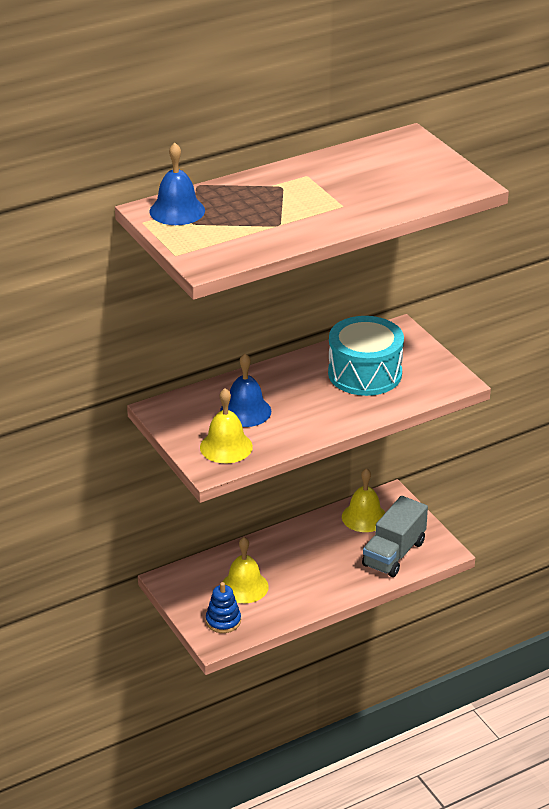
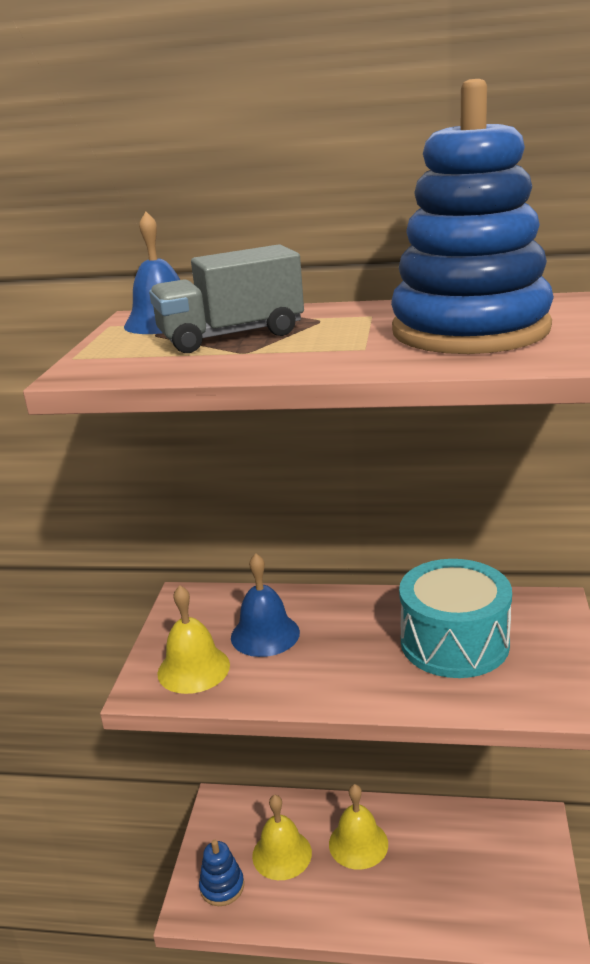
camera: 40 degrees right, 10 degrees down
(364, 517) = (485, 833): yellow bell -> yellow bell (358, 843)
(382, 178) = (470, 330): none -> blue stacking toy
(394, 554) = (484, 905): grey truck -> grey truck (231, 336)

